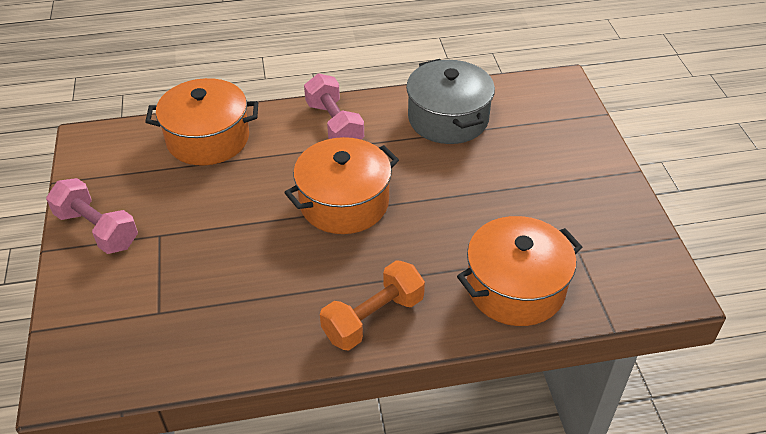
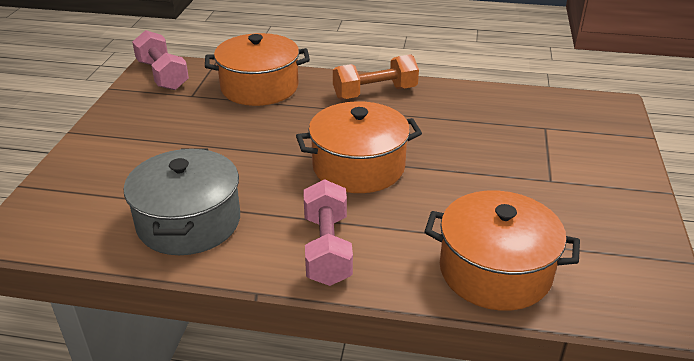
camera: 160 degrees left, 10 degrees down
(97, 229) = (618, 198): pink dumbbell -> pink dumbbell (162, 75)

